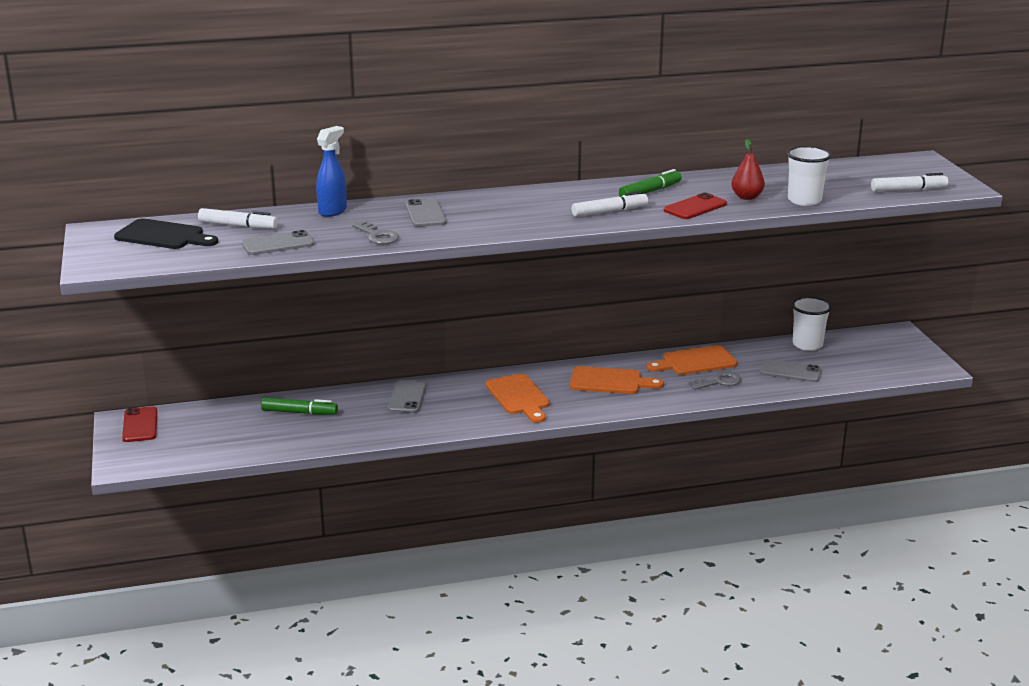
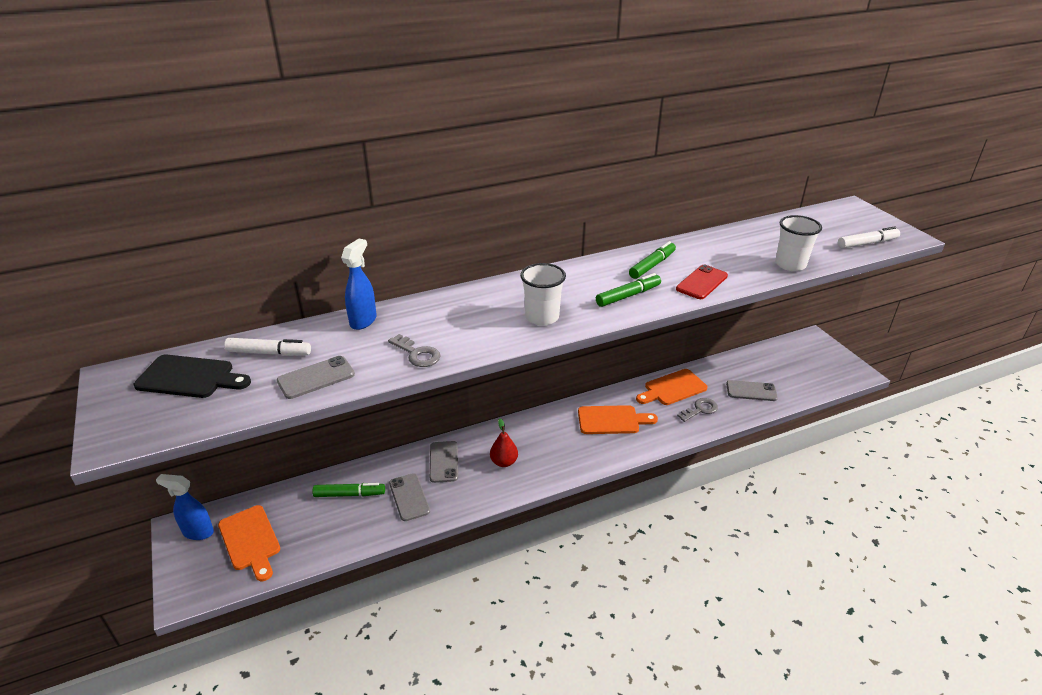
camera: 10 degrees left, 10 degrees up
(140, 425) = (198, 532): red phone -> blue spray bottle
(425, 214) = (456, 316): grey phone -> grey phone (409, 497)
(519, 397) = (541, 449): orange cutting board -> orange cutting board (250, 540)
(609, 211) = (628, 296): white marker -> green marker
(747, 197) = (739, 265): red pear -> red pear (504, 462)
(807, 345) = (752, 359): white cup -> white cup (542, 317)

